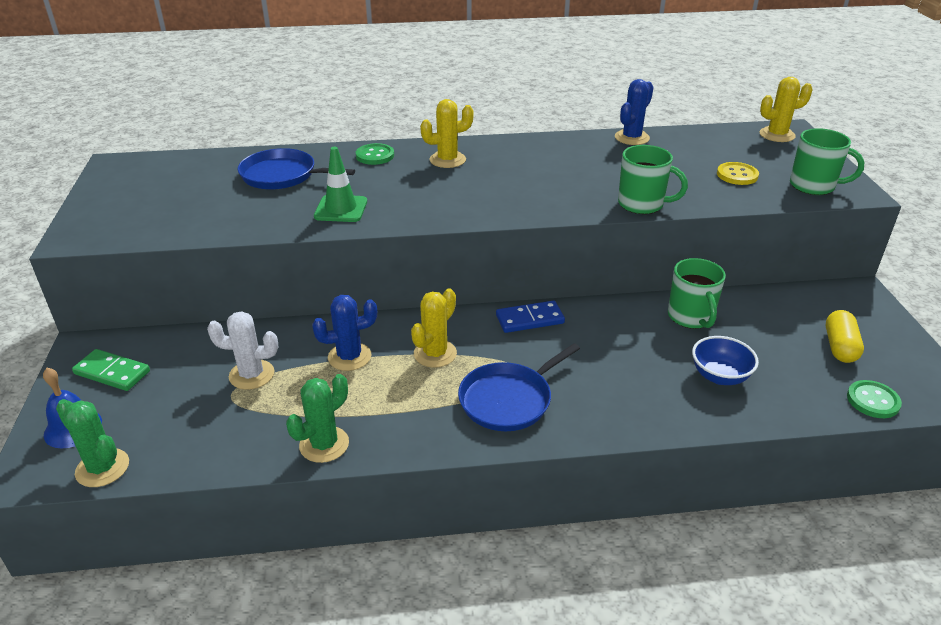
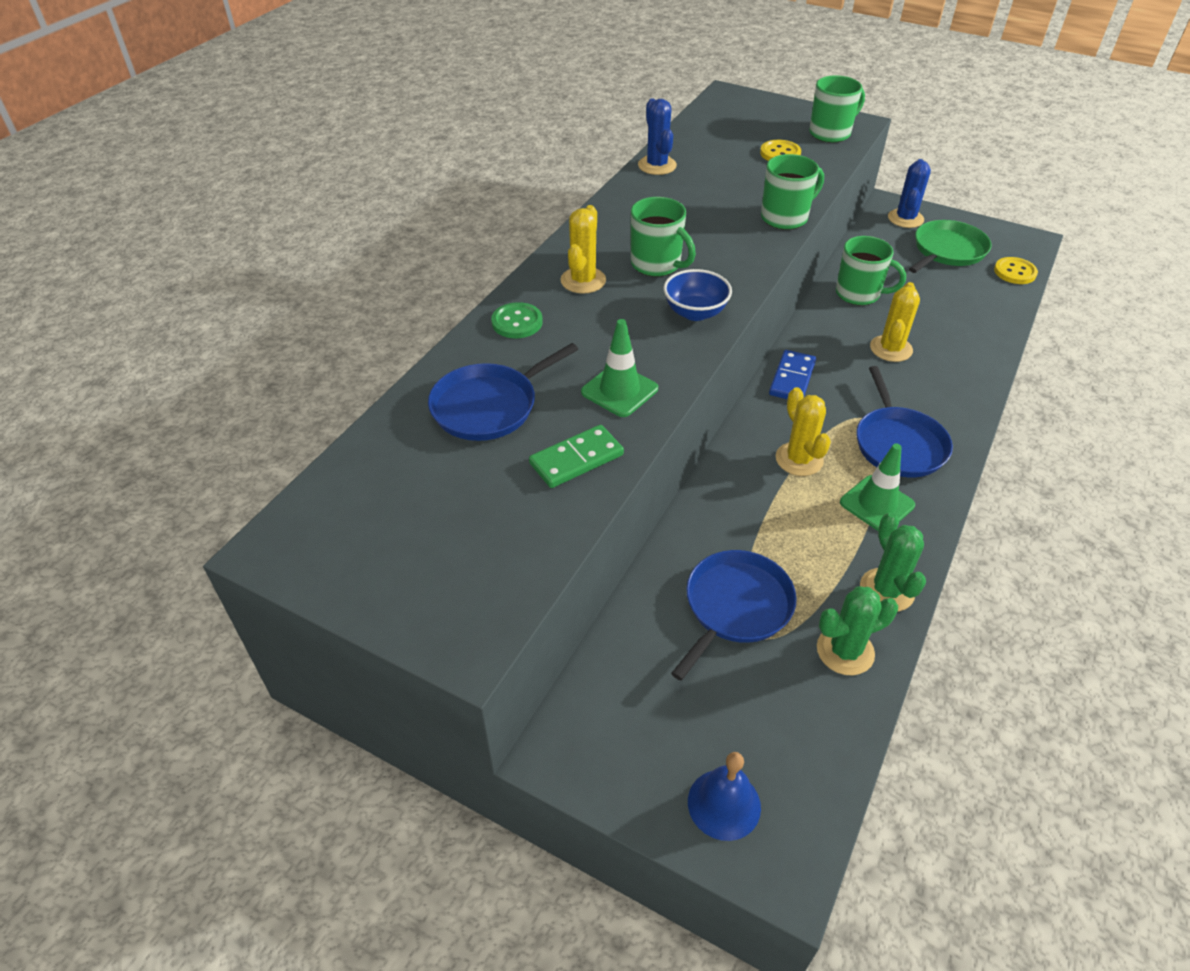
camera: 55 degrees left, 10 degrees up
(102, 468) = (817, 791): green cactus -> green cactus (845, 651)
(112, 373) = (637, 736): green domino -> green domino (576, 459)
(251, 375) = (735, 607): white cactus -> blue pan
(349, 357) = (760, 520): blue cactus -> blue cactus (905, 218)
(420, 410) = (877, 504): none -> green traffic cone
(502, 177) = (657, 264): none -> green mug
(719, 376) = (943, 321): blue bowl -> blue bowl (695, 312)
(777, 135) = (730, 104): yellow cactus -> yellow cactus (891, 349)
(839, 347) = (947, 251): yellow capsule -> green pan
(873, 401) = (1014, 272): green button -> yellow button

